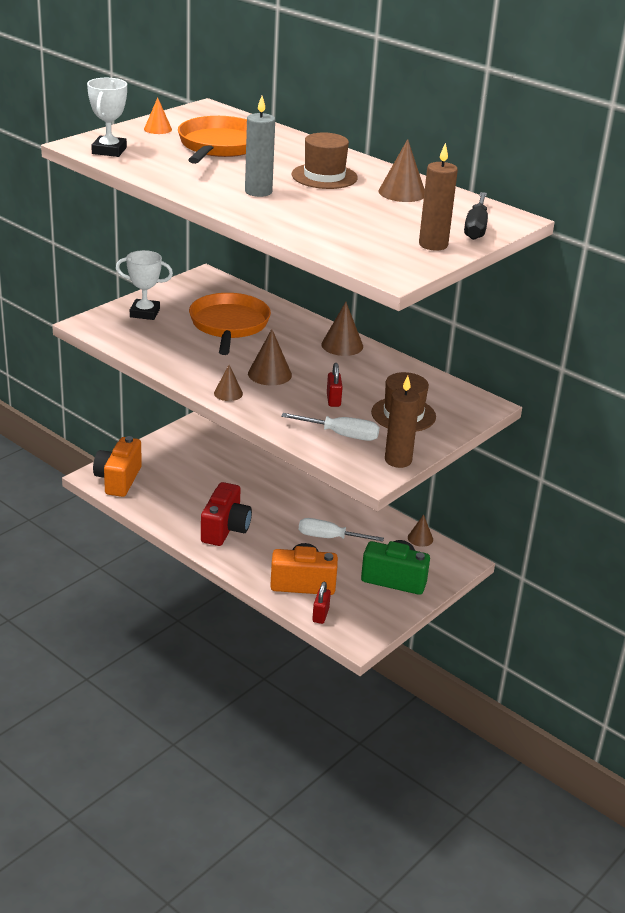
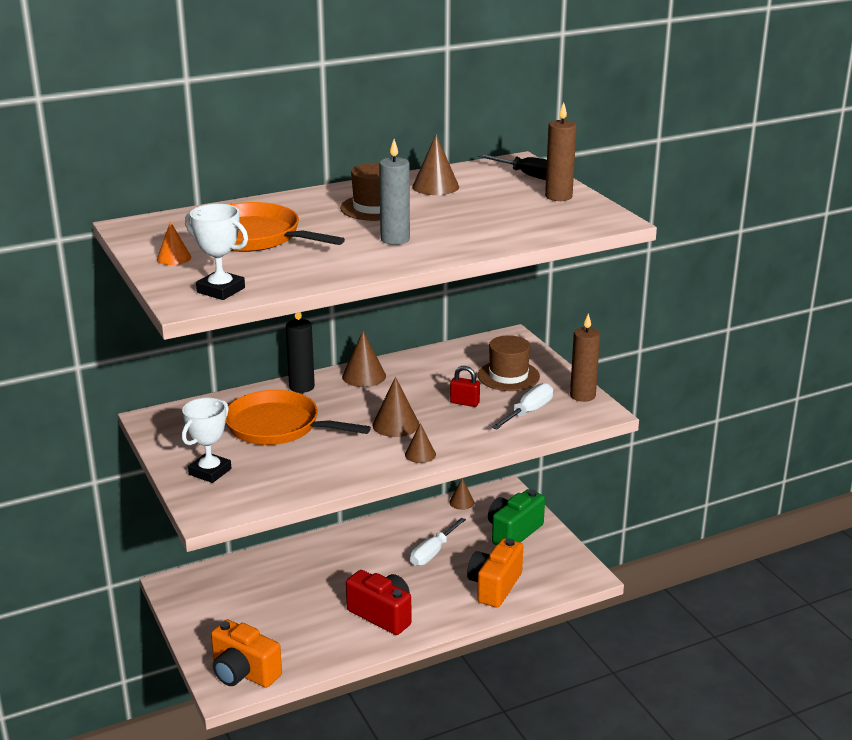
camera: 65 degrees left, 5 degrees down
(300, 322) = (301, 387): none -> black candle
(320, 615) = (546, 588): red padlock -> none

